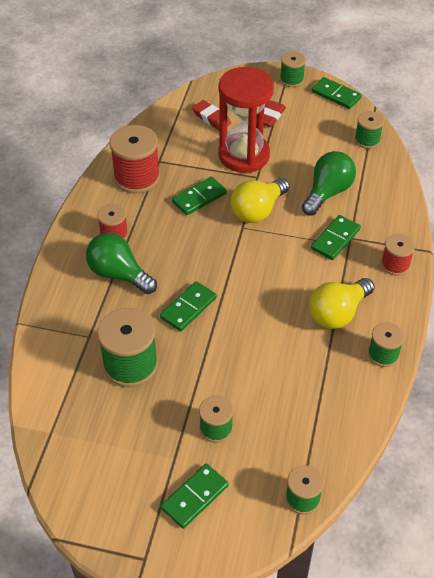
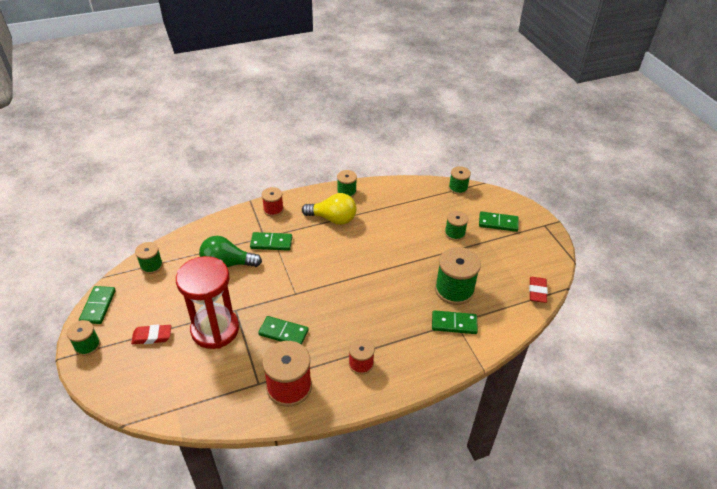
camera: 125 degrees left, 5 degrees down
(119, 274) = (394, 337): green light bulb -> none
(188, 308) = (388, 285): green domino -> green domino (454, 323)
(211, 118) = (177, 376): red eraser -> red eraser (537, 291)
(258, 211) = (272, 292): yellow light bulb -> none

